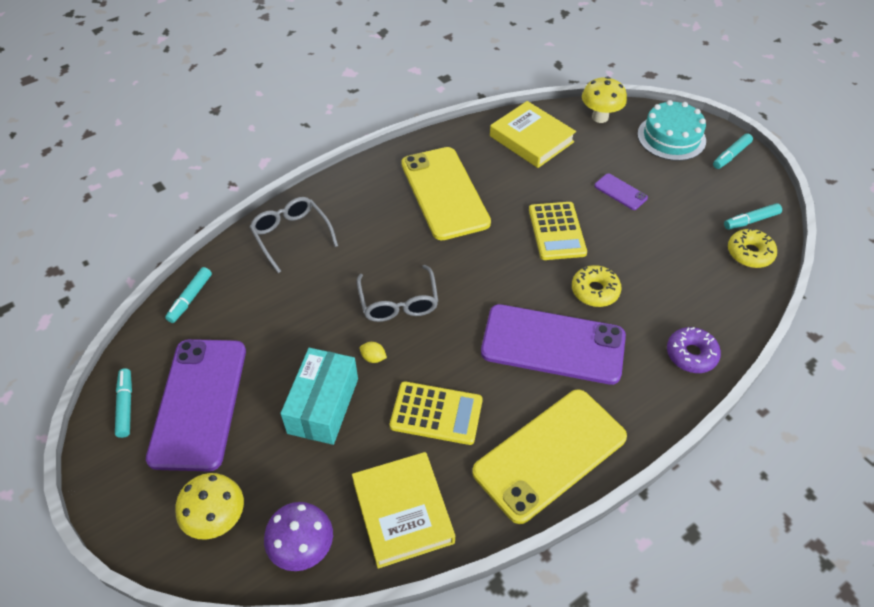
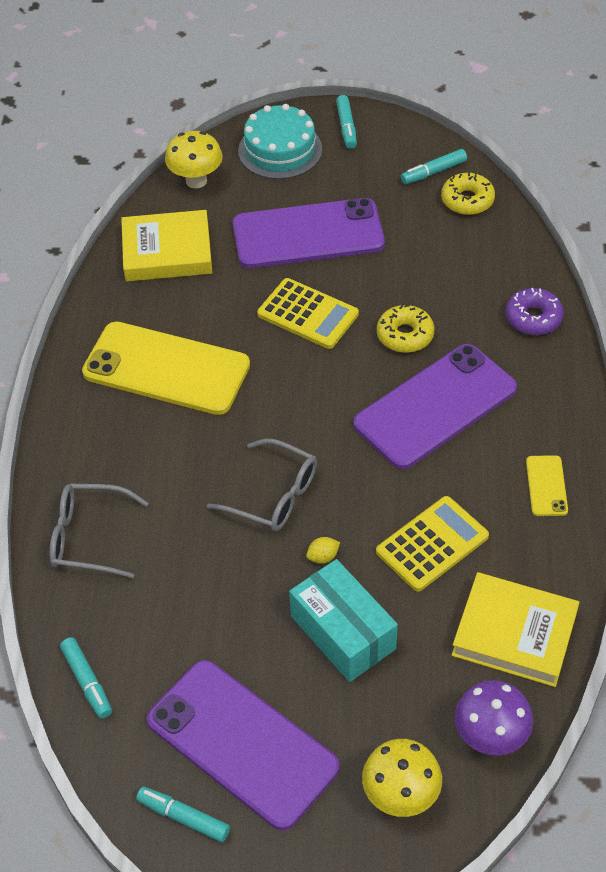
camera: 50 degrees left, 0 degrees up
(550, 454) = (546, 486): yellow phone -> yellow phone, size x0.43
(620, 192) = (308, 234): purple phone -> purple phone, size x2.34
(751, 221) = (433, 172): turquoise marker -> turquoise marker turned 45 degrees clockwise

